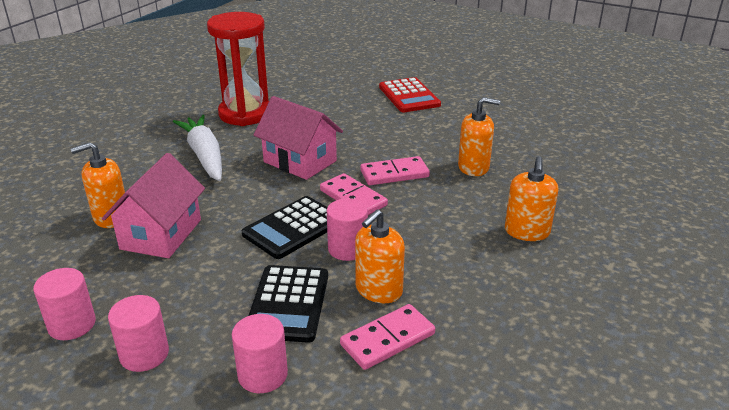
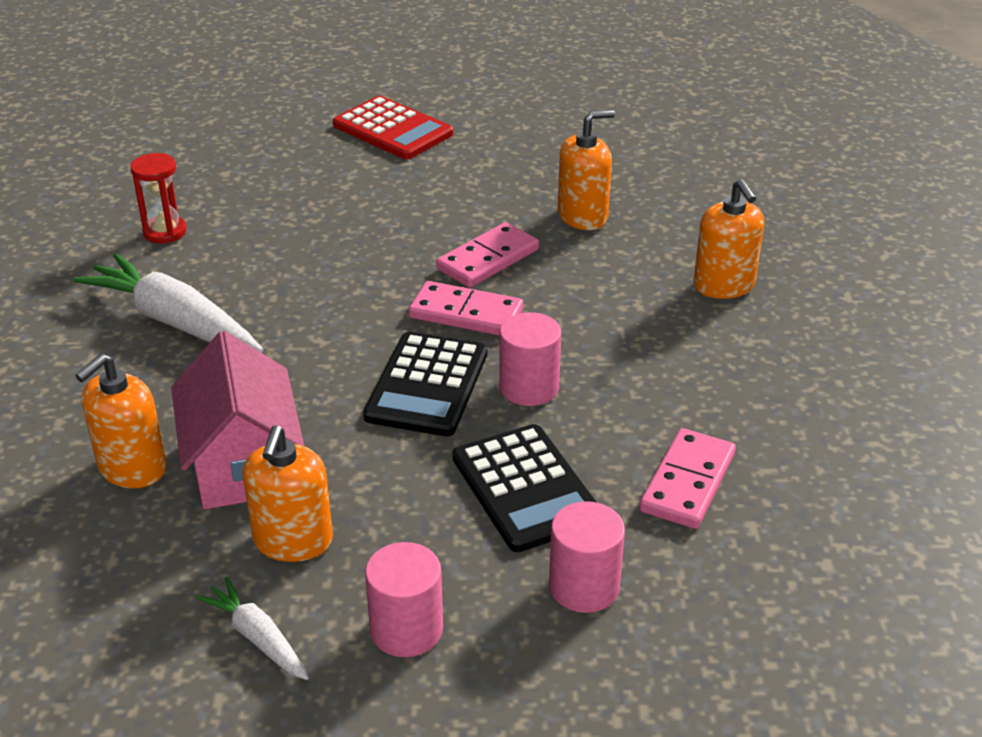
camera: 30 degrees left, 5 degrees up
(72, 324) = (257, 637): pink cylinder -> white carrot
(245, 114) = (165, 232): red hourglass -> red hourglass, size x0.46
(300, 161) = (335, 283): pink house -> none
(378, 290) = (619, 426): orange soap dispenser -> orange soap dispenser (293, 541)

